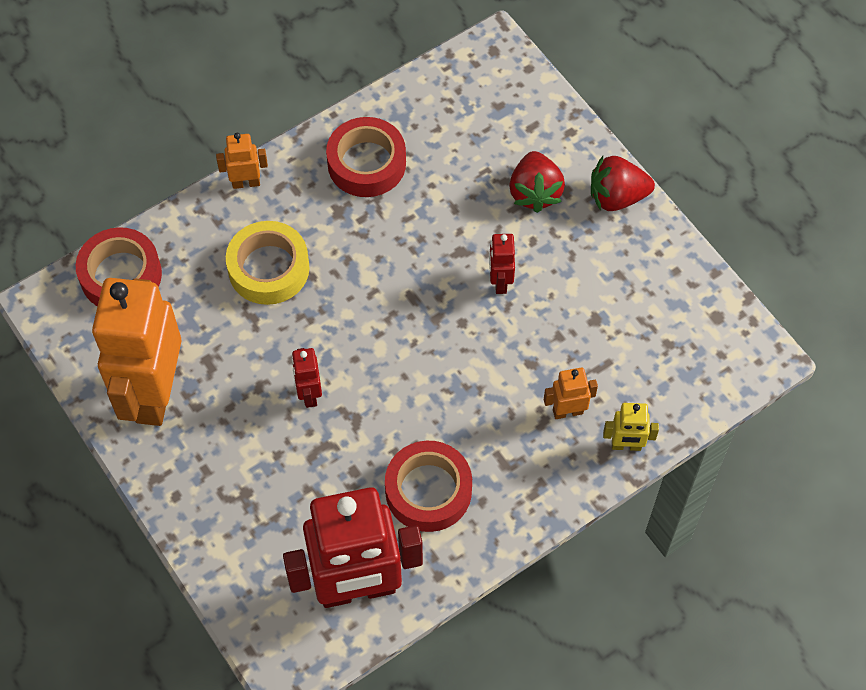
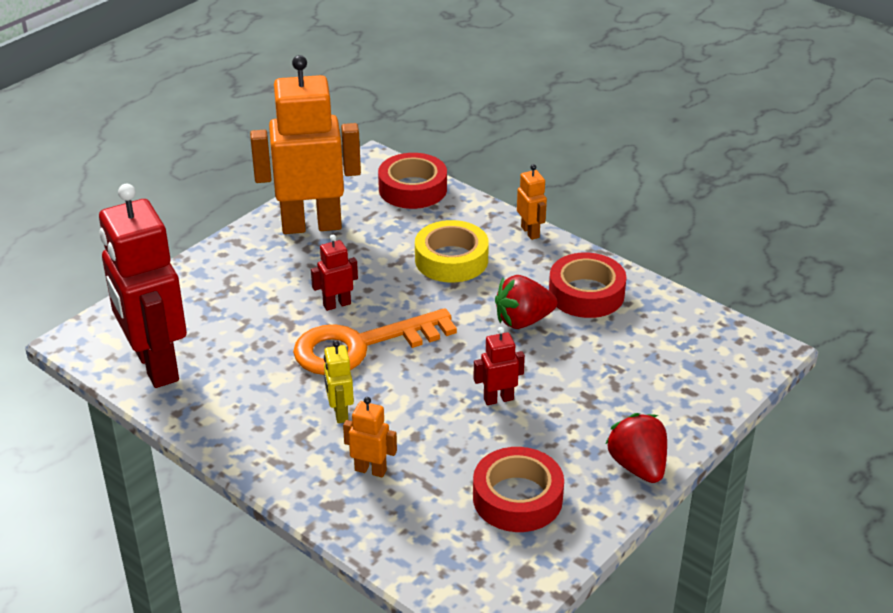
camera: 75 degrees right, 25 degrees down
(385, 384) = (360, 346): none -> orange key
(428, 491) = (260, 391): red tape -> red tape (517, 498)
(535, 192) = (611, 406): red strawberry -> red strawberry (523, 321)
(567, 411) = (370, 470): orange robot -> orange robot turned 45 degrees counterclockwise
(626, 445) = (345, 520): yellow robot -> yellow robot (340, 413)

